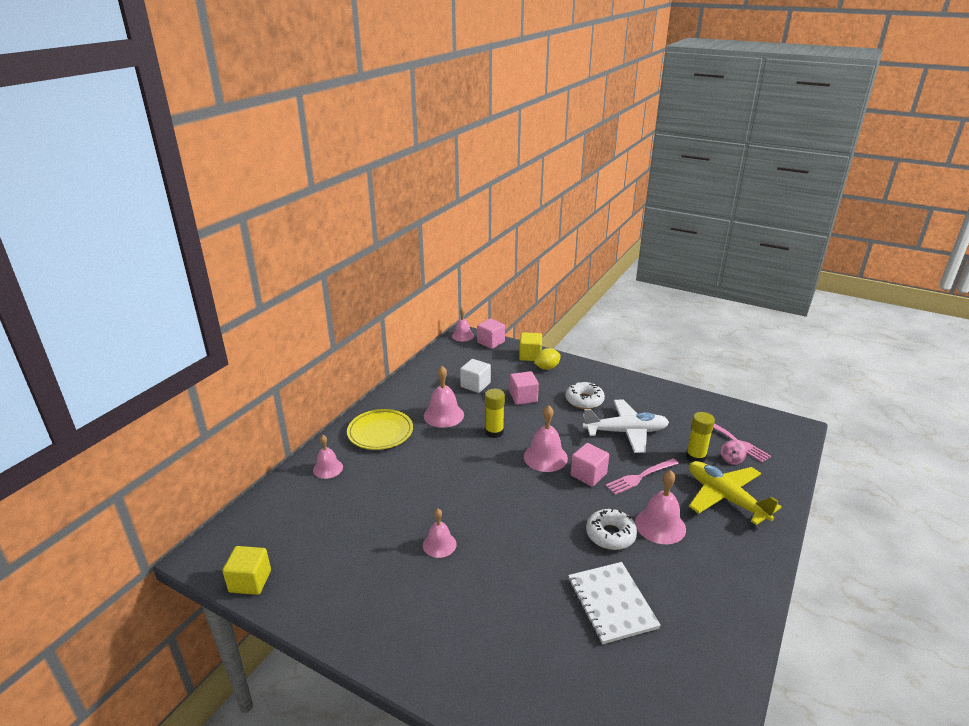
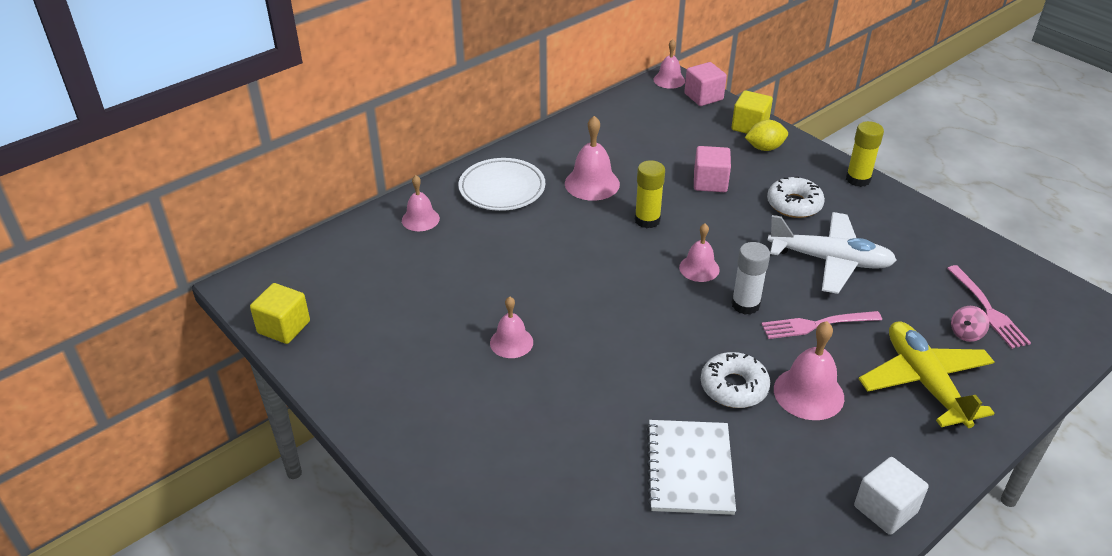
camera: 20 degrees right, 10 degrees up
(380, 432) = (502, 189): yellow plate -> white plate
(475, 385) = (653, 152): white cube -> white cube (885, 509)
(545, 457) = (699, 268): pink bell -> pink bell, size x0.66
(588, 475) = (745, 305): pink cube -> white glue stick
(695, 457) = (913, 317): yellow glue stick -> yellow glue stick (858, 179)

